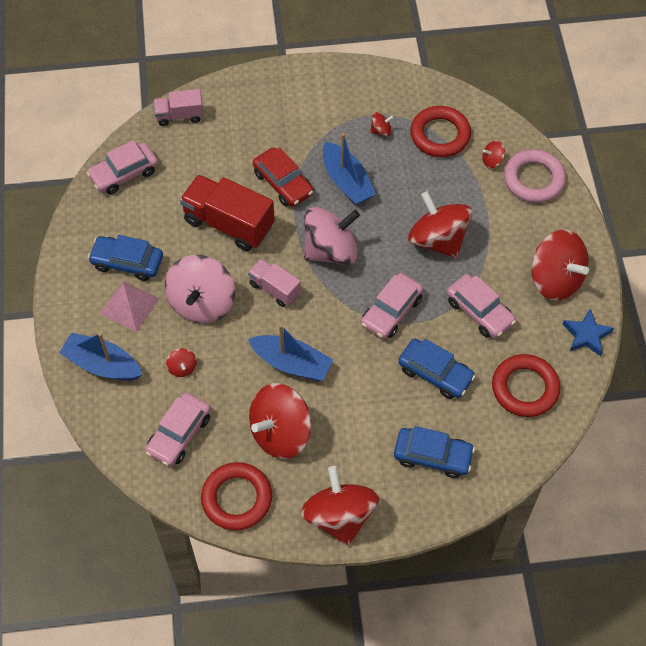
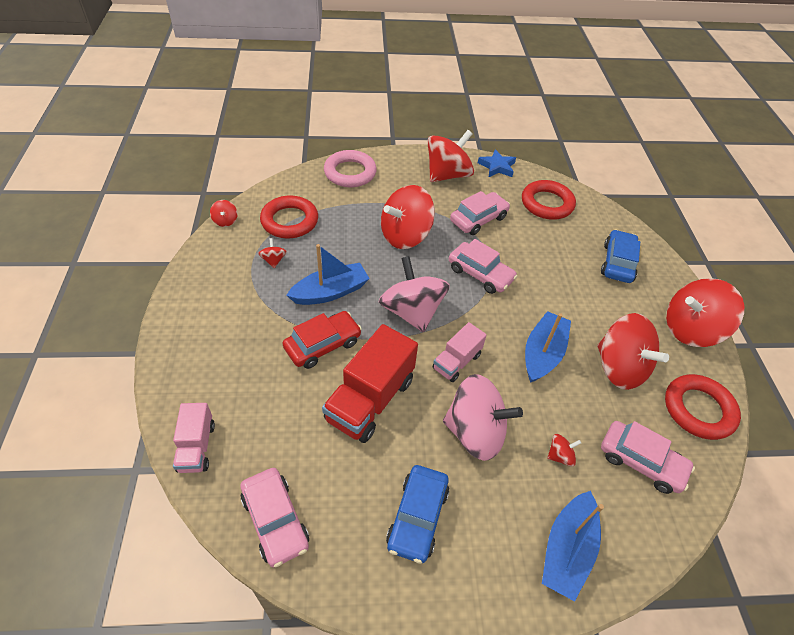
camera: 90 degrees left, 10 degrees down
(129, 306) = (481, 515): pink pyramid -> none
(435, 373) = (540, 252): blue car -> none
(492, 161) = (326, 193): red spinning top -> red spinning top (225, 221)

